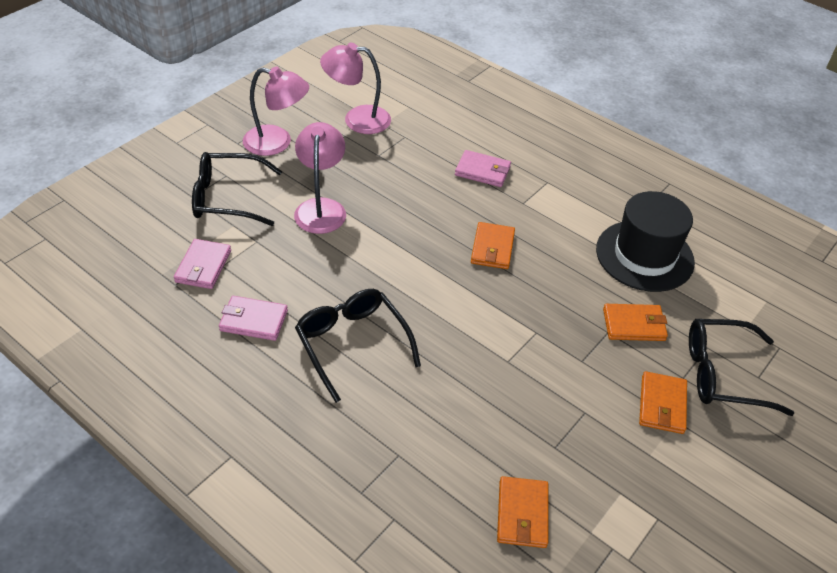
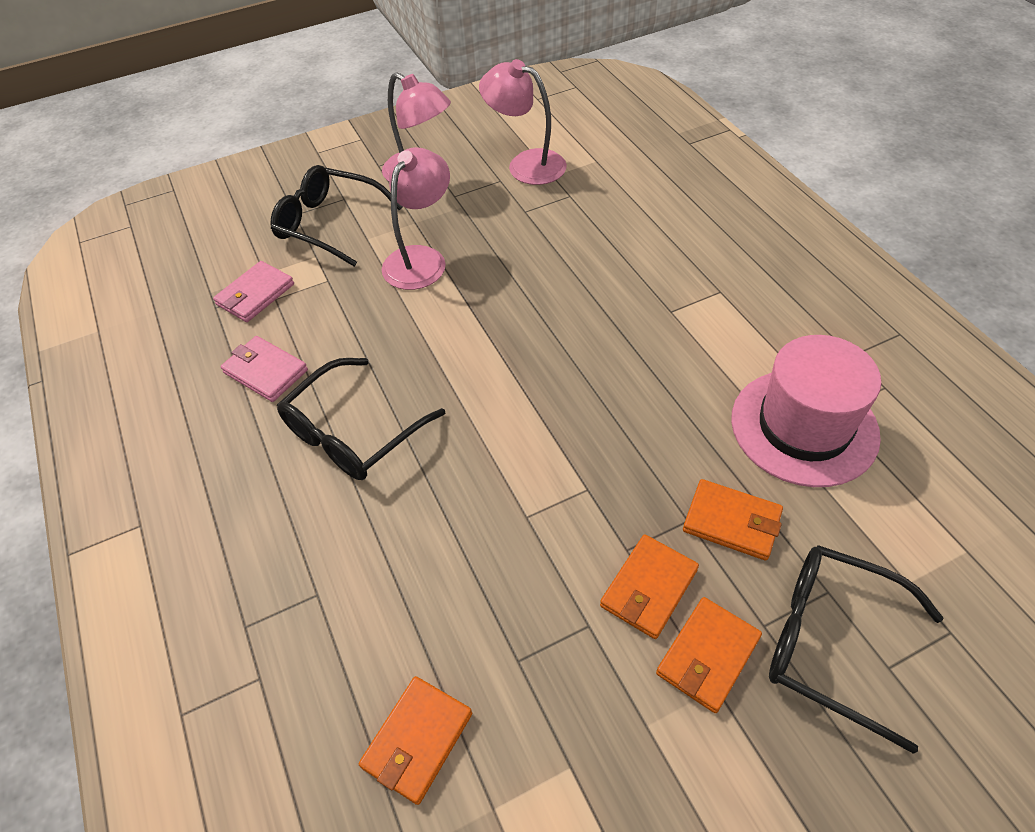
camera: 30 degrees right, 5 degrees up
(352, 344) = (353, 432): black glasses -> black glasses turned 135 degrees counterclockwise
(482, 171) = (641, 258): pink wallet -> none
(492, 248) = (595, 360): orange wallet -> orange wallet (648, 588)
(644, 255) = (804, 427): black hat -> pink hat

